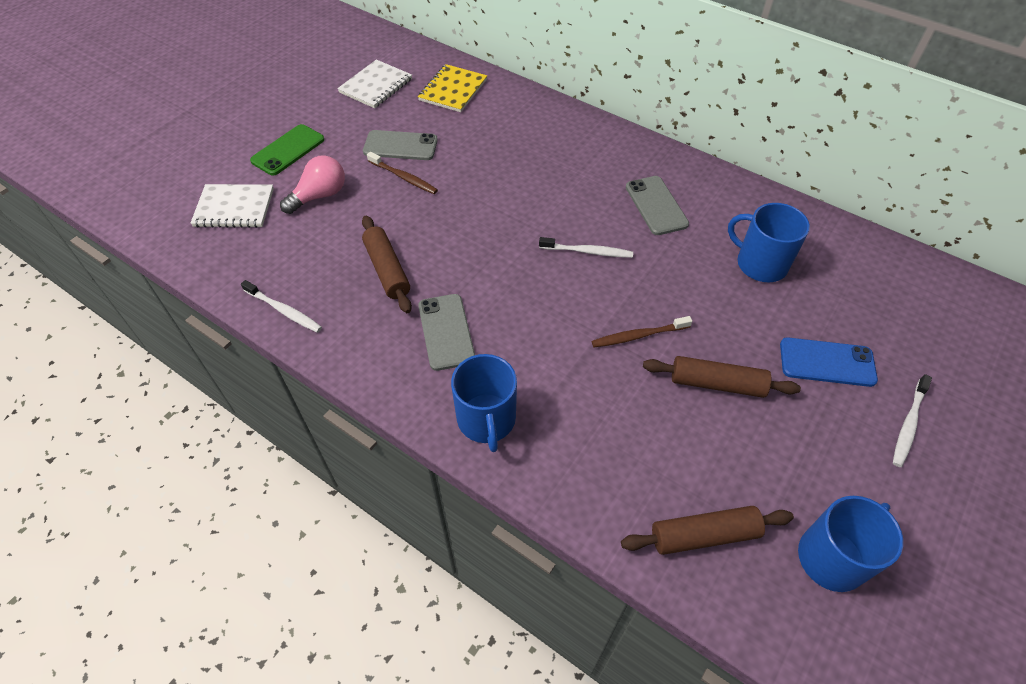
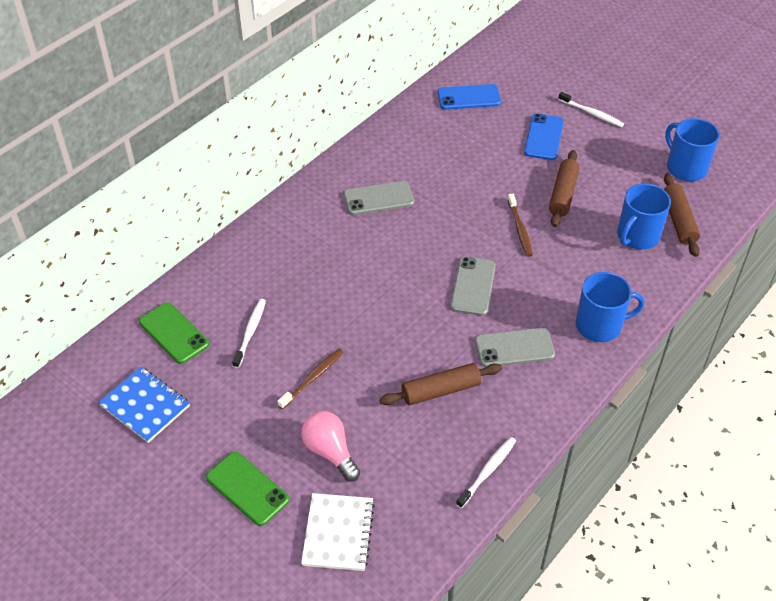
camera: 85 degrees left, 5 degrees down
(376, 86) = (145, 406): white notebook -> blue notebook
(400, 146) = (261, 381): grey phone -> grey phone (473, 286)
(453, 90) = (174, 333): yellow notebook -> green phone
(588, 251) = (429, 248): white toothbrush -> white toothbrush (250, 332)
(760, 263) = (450, 150): blue mug -> blue mug (637, 236)
(873, 278) = (469, 97): none -> blue phone

